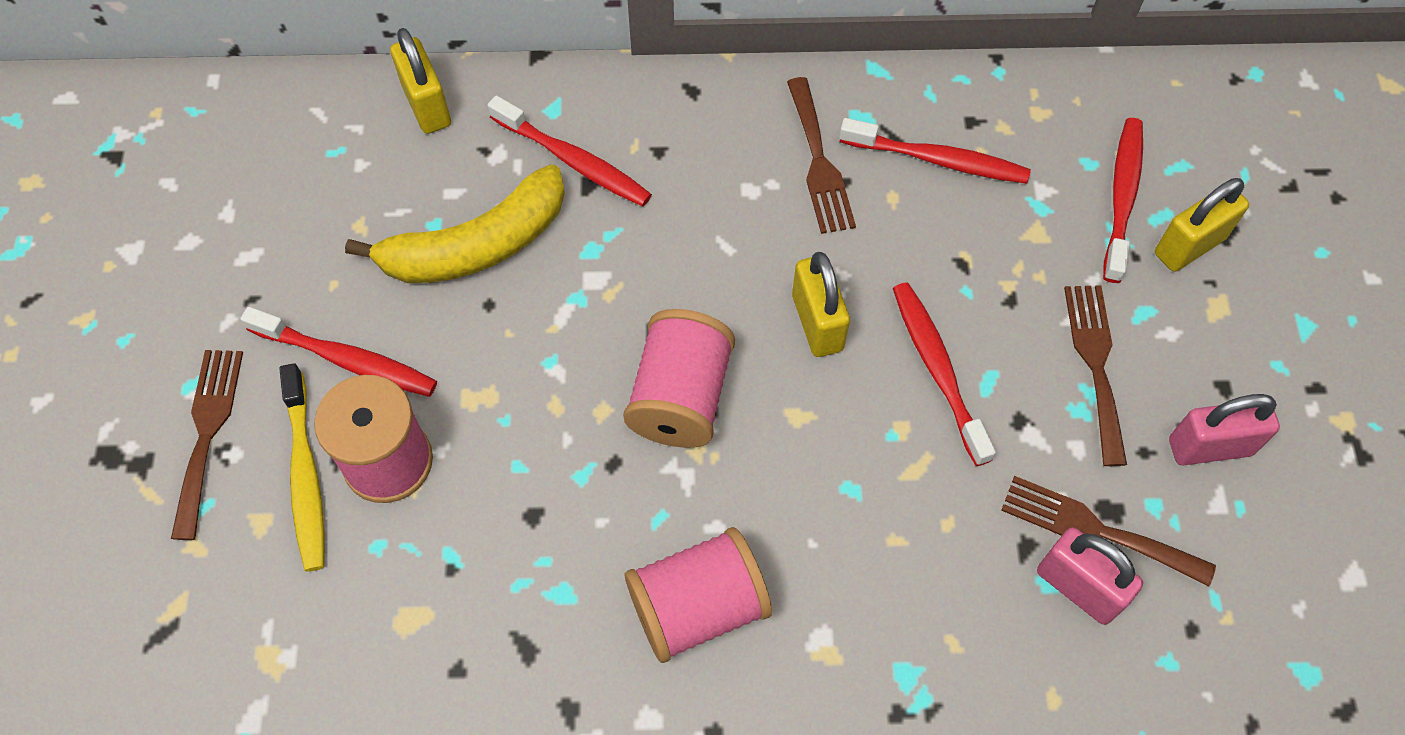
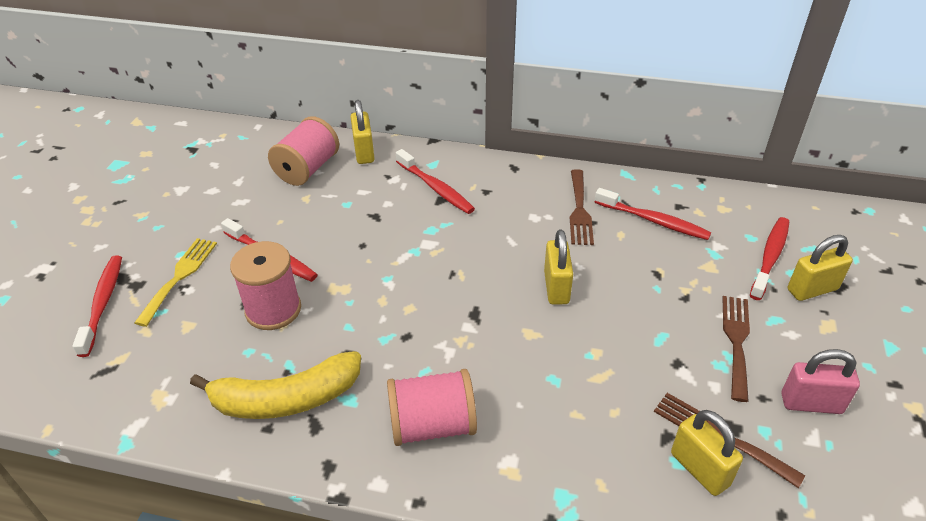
camera: 15 degrees right, 20 degrees down
(207, 432) = (179, 277): brown fork -> yellow fork
(305, 475) = (223, 307): yellow toothbrush -> none
(476, 246) = (366, 217): yellow banana -> yellow banana (285, 399)
(680, 397) = (459, 310): pink spool -> pink spool (307, 169)
(938, 370) = (628, 325): red toothbrush -> red toothbrush (103, 303)
(1078, 587) = (699, 469): pink padlock -> yellow padlock

